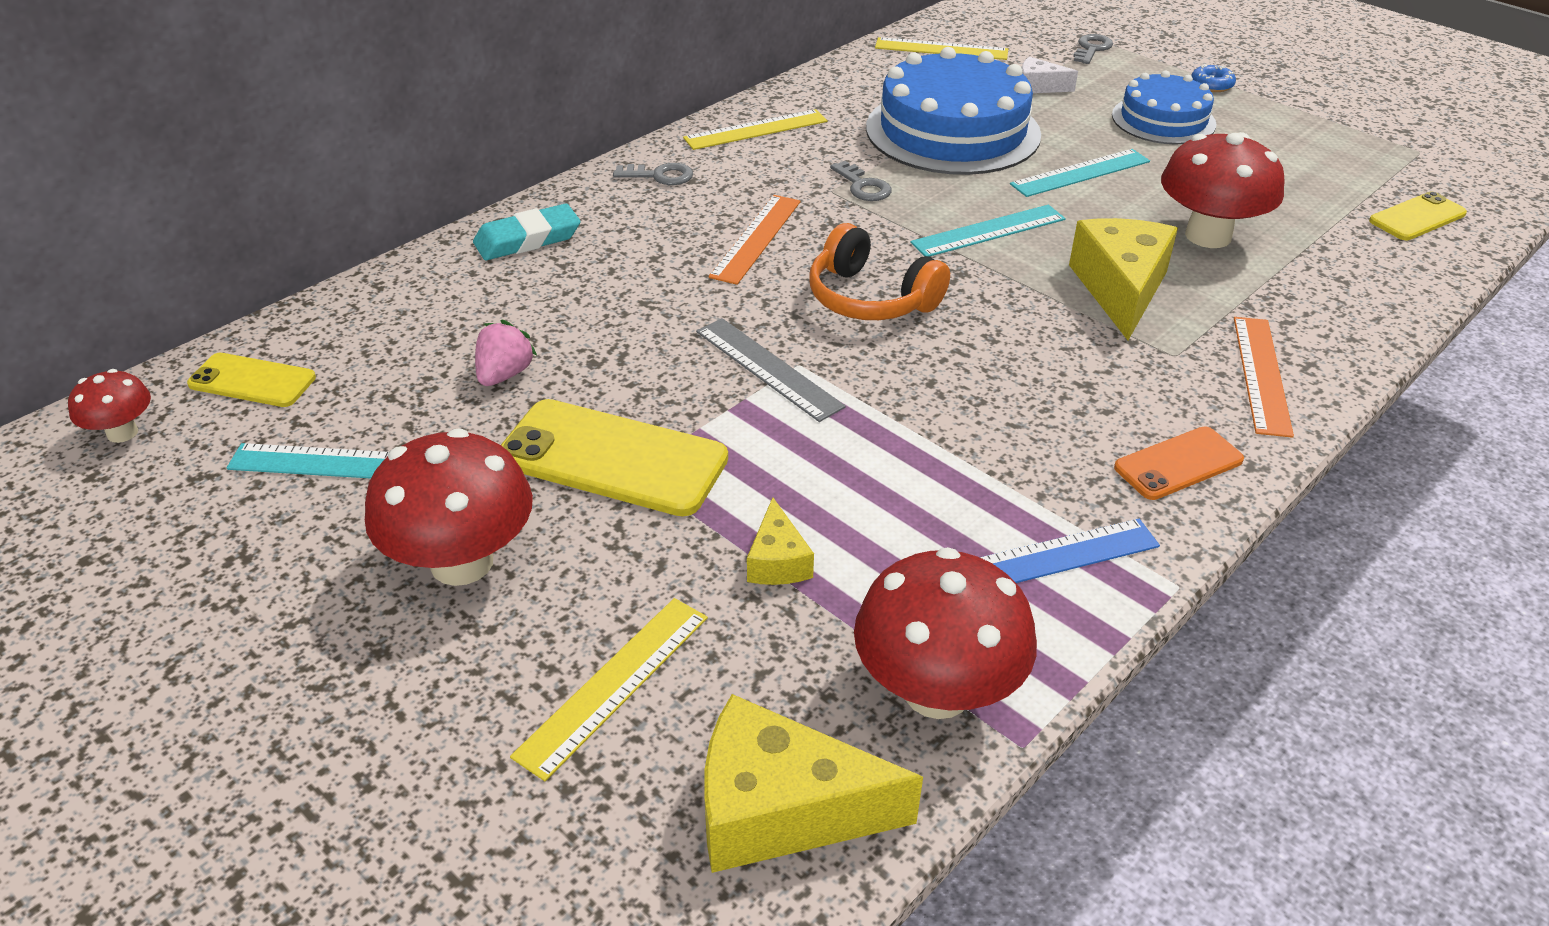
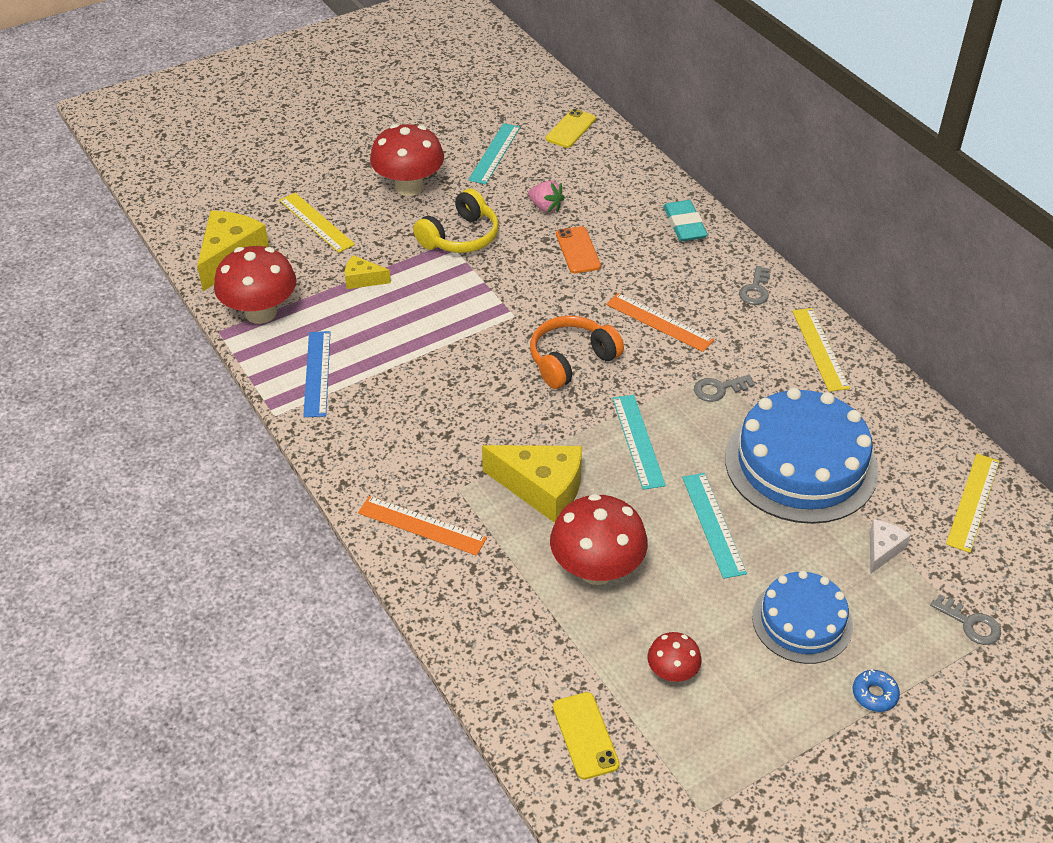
camera: 105 degrees right, 5 degrees up
(122, 433) = (543, 95): red mushroom -> red mushroom (672, 672)
(612, 459) = (460, 237): yellow phone -> yellow headphones
(768, 368) = (515, 303): grey ruler -> none
(1178, 464) = (360, 450): orange phone -> orange phone (578, 250)

